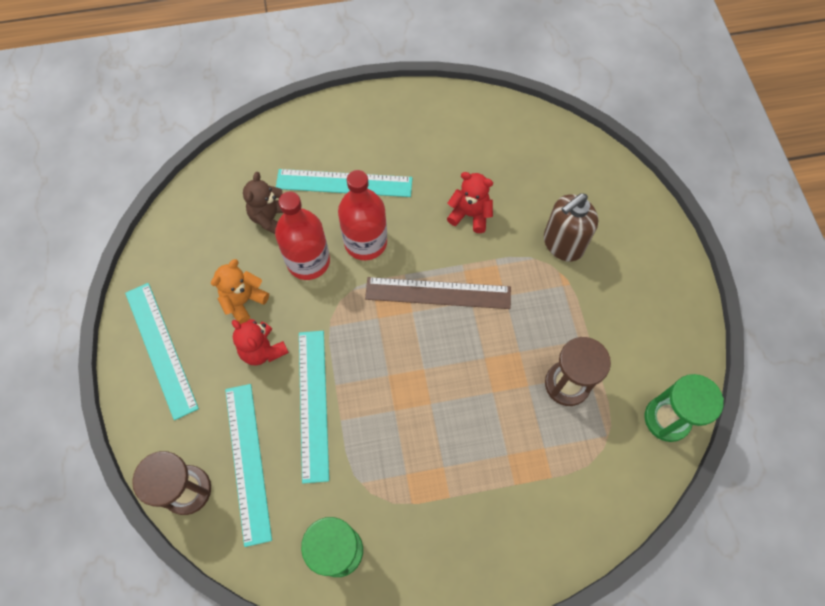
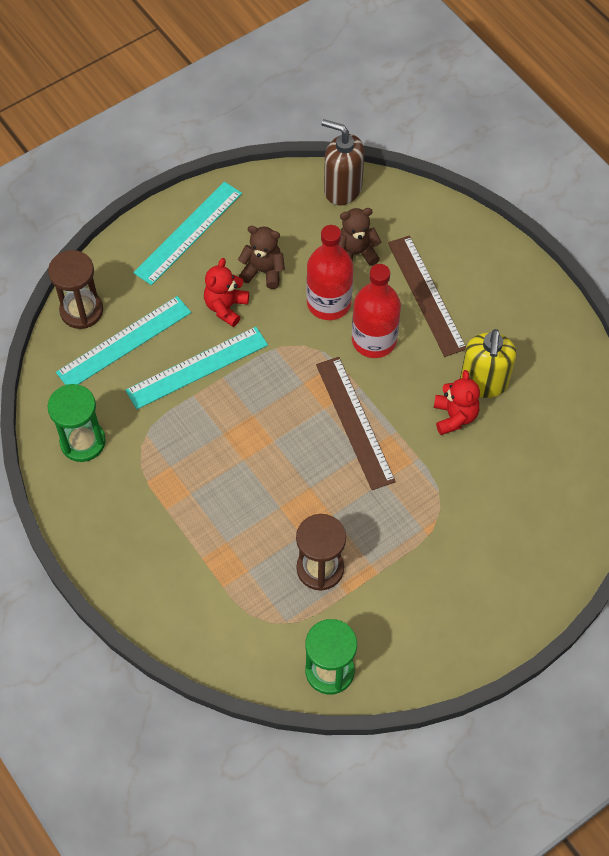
camera: 65 degrees right, 5 degrees down
(243, 301) = (263, 271): orange teddy bear -> brown teddy bear
(344, 183) = (426, 295): turquoise ruler -> brown ruler
(449, 179) = (483, 382): none -> yellow soap dispenser
(563, 244) = (469, 512): brown soap dispenser -> brown soap dispenser (342, 189)

